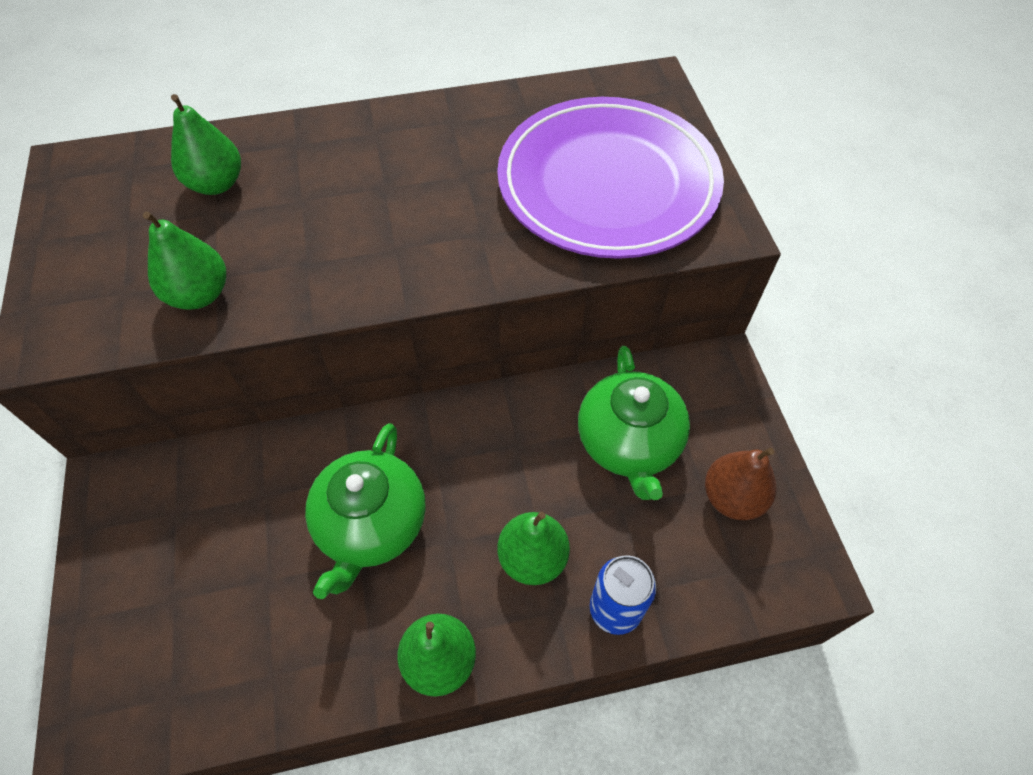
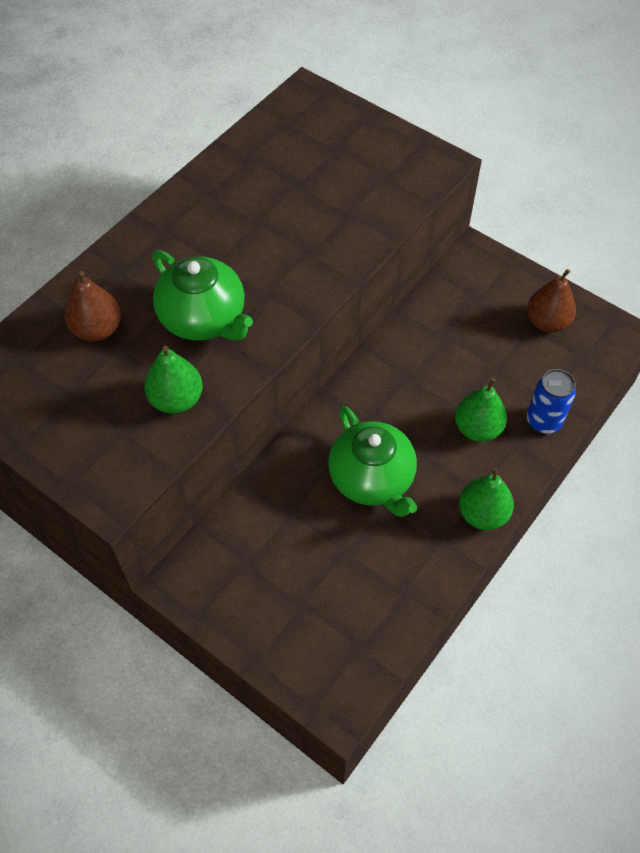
camera: 40 degrees left, 0 degrees up
(216, 184) = (97, 329): green pear -> brown pear
(608, 184) = (348, 176): purple plate -> none
(629, 443) = (467, 332): green teapot -> green teapot (204, 319)

